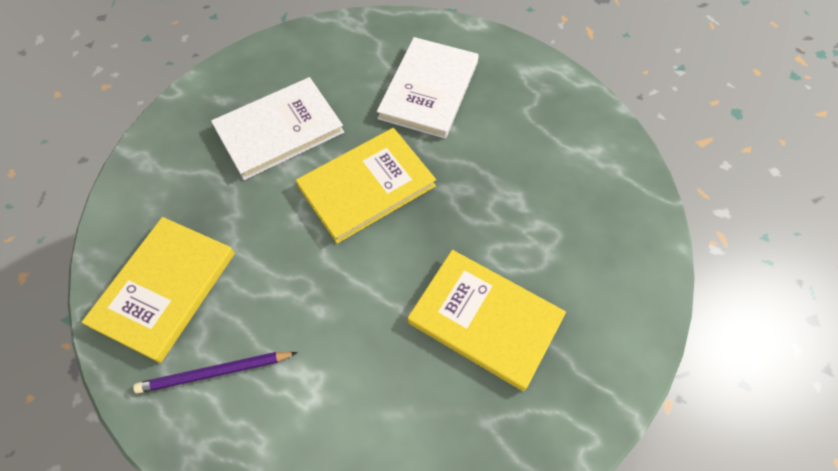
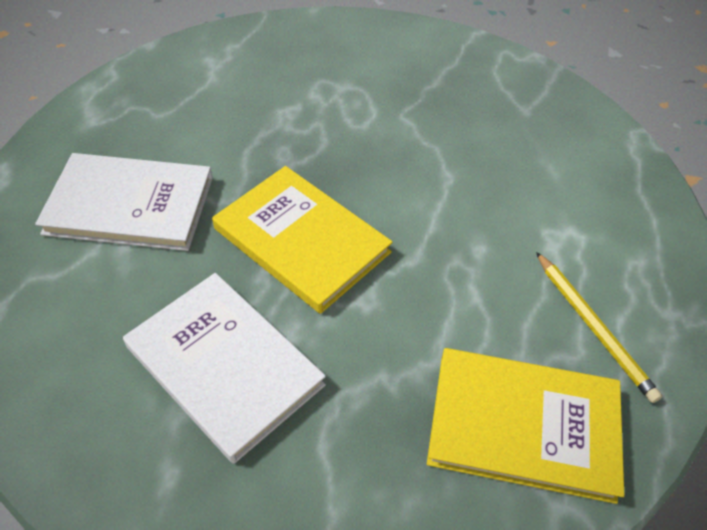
camera: 105 degrees left, 10 degrees down
(215, 373) = (593, 327): purple pencil -> yellow pencil
(485, 319) = (432, 121): yellow book -> none

